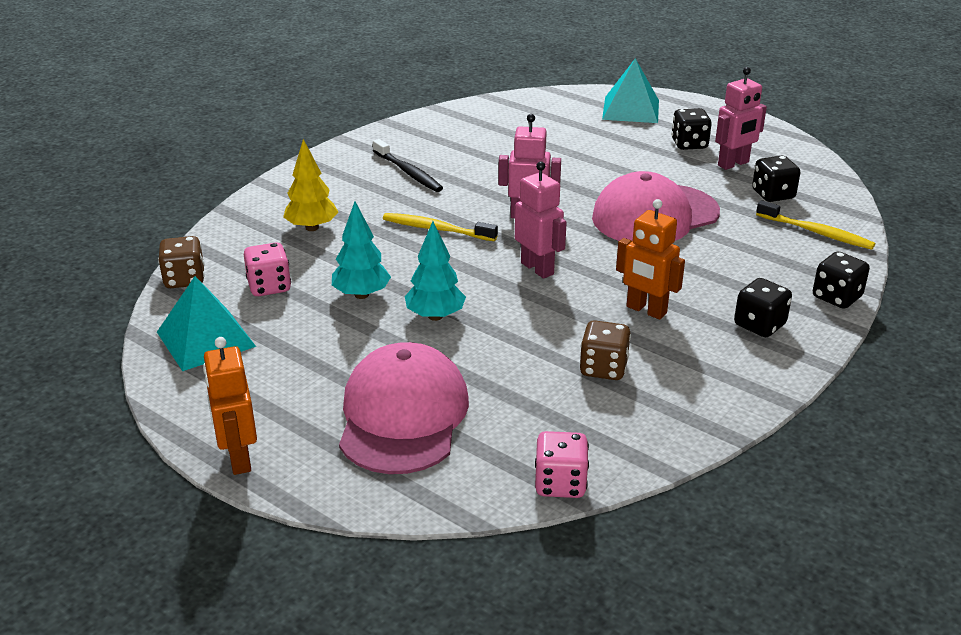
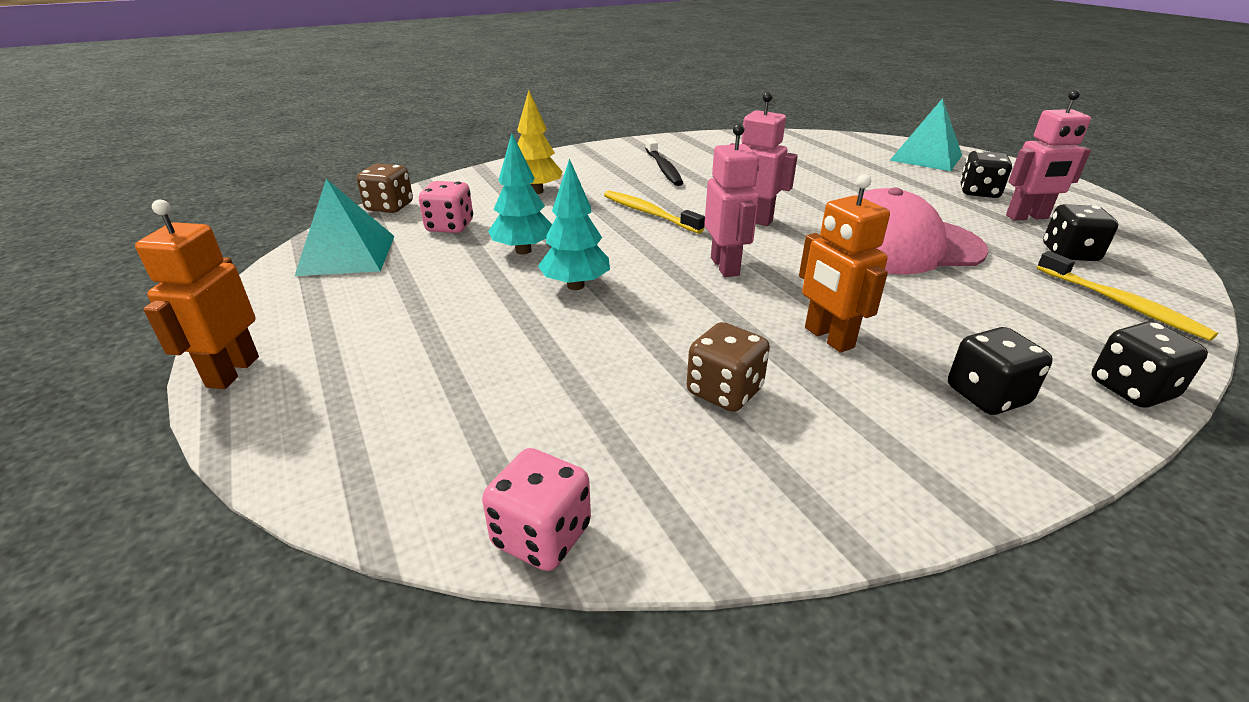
camera: 25 degrees right, 0 degrees up
(403, 415) = (439, 377): pink cap -> none

